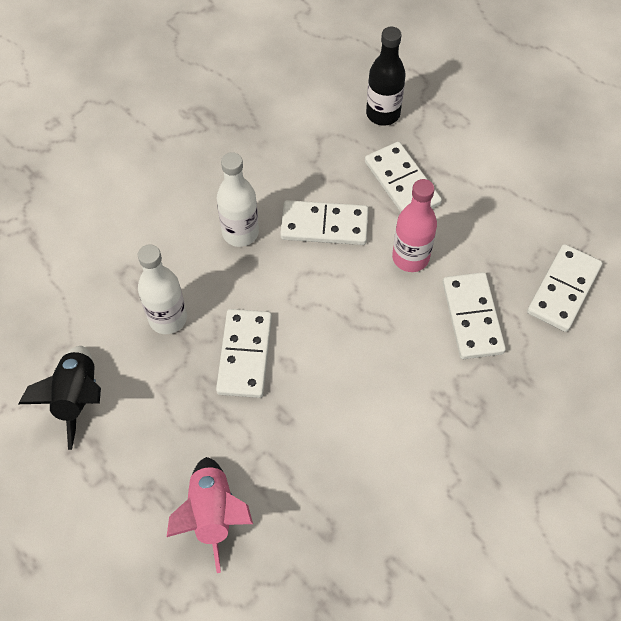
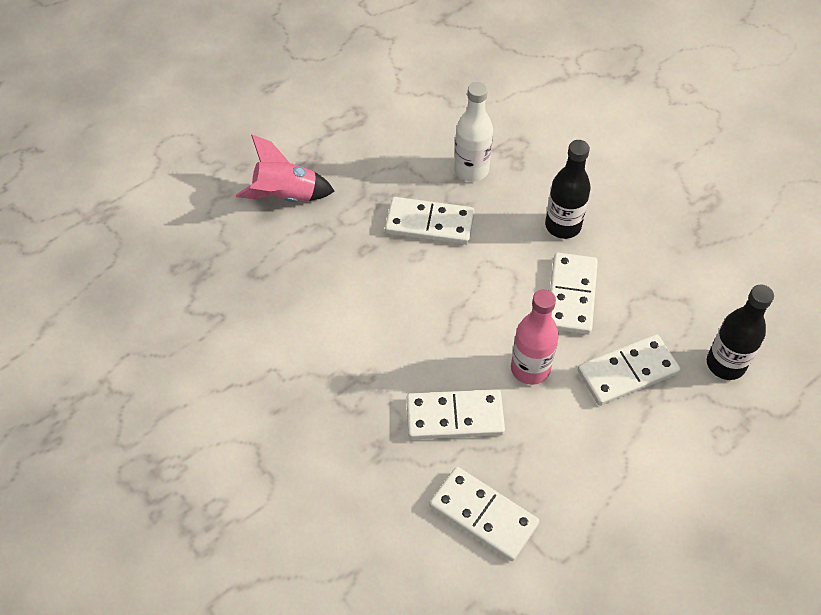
camera: 95 degrees right, 5 degrees down
(77, 398) = (401, 111): black rocket -> none
(240, 233) = (563, 226): white bottle -> black bottle

